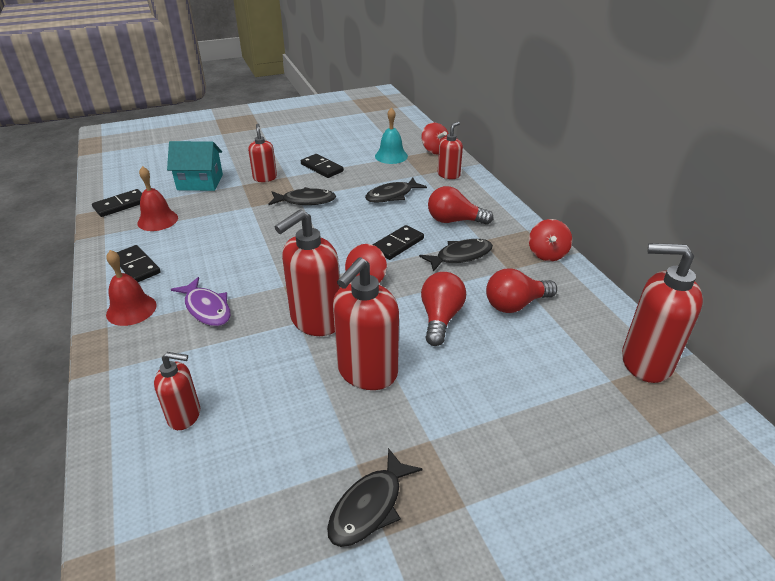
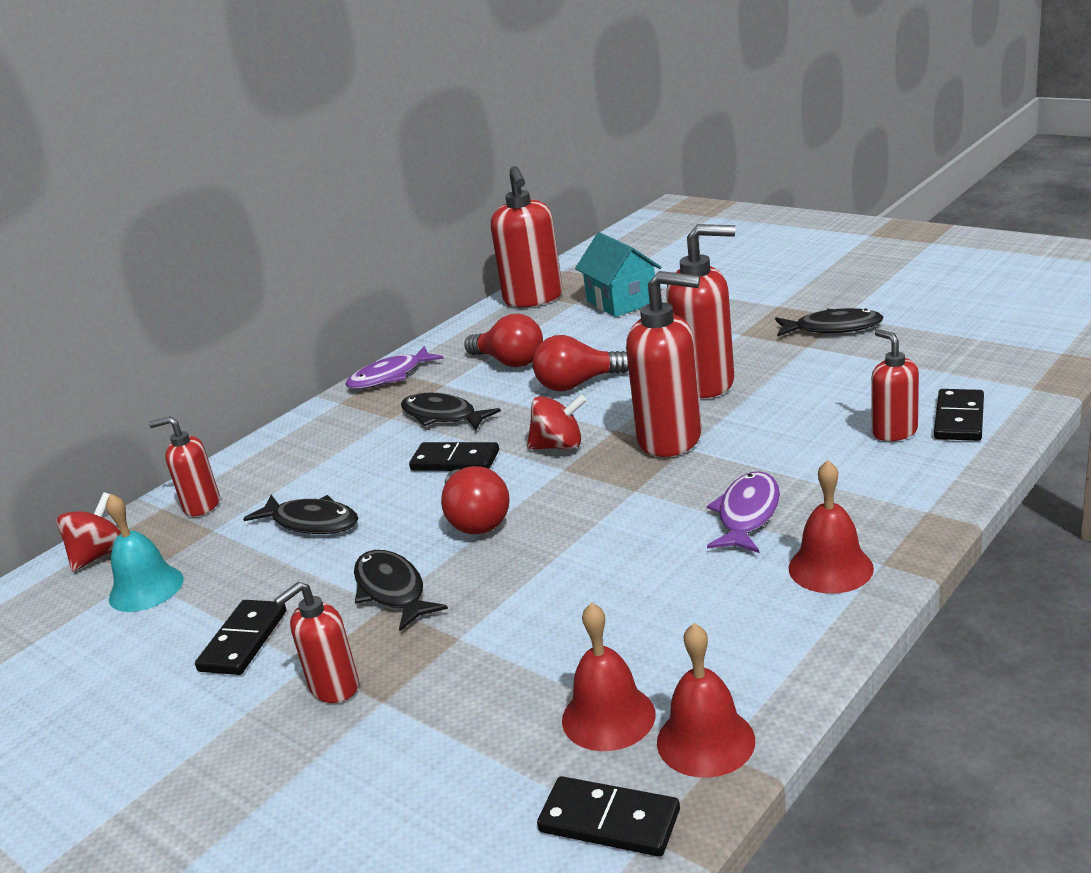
camera: 115 degrees left, 10 degrees down
(113, 233) = (705, 741): none -> red bell
(136, 266) = (750, 635): black domino -> black domino (959, 419)
(200, 182) = (416, 768): turquoise house -> turquoise house (621, 301)
(454, 221) = (355, 449): red light bulb -> red light bulb (475, 520)
(547, 254) = (390, 376): red spinning top -> purple fish

